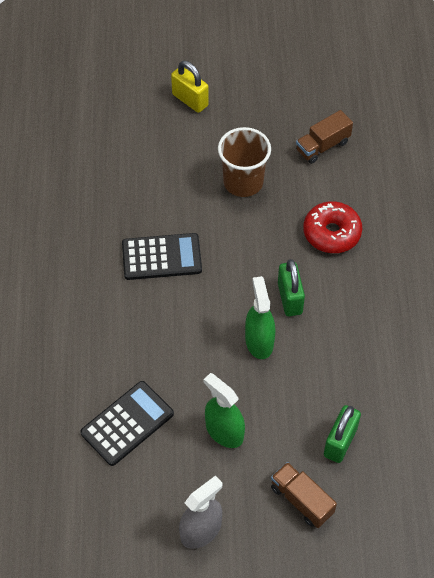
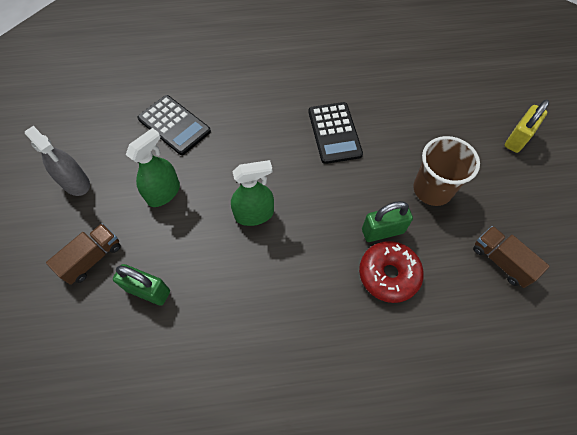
camera: 85 degrees right, 5 degrees up
(290, 298) = (304, 238): green padlock -> green padlock (382, 231)

